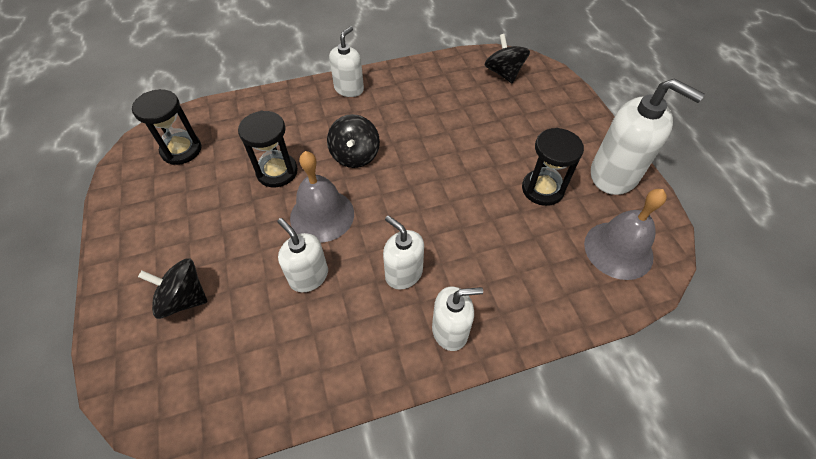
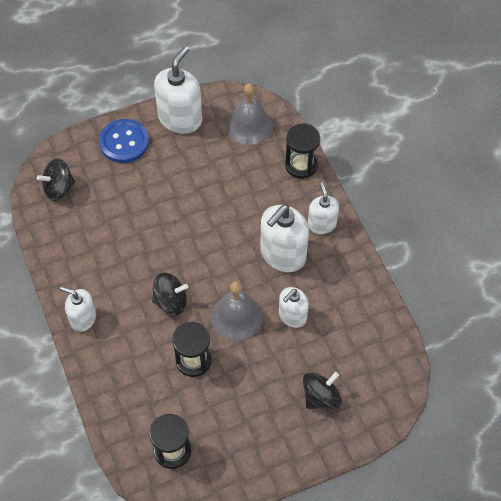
camera: 95 degrees left, 5 degrees up
(184, 299) = (321, 397): black spinning top -> black spinning top turned 135 degrees counterclockwise
(403, 273) = (282, 254): white soap dispenser -> white soap dispenser, size x1.65
(542, 189) = (198, 166): black hourglass -> black hourglass (301, 165)
(569, 123) = (124, 142): none -> blue button

